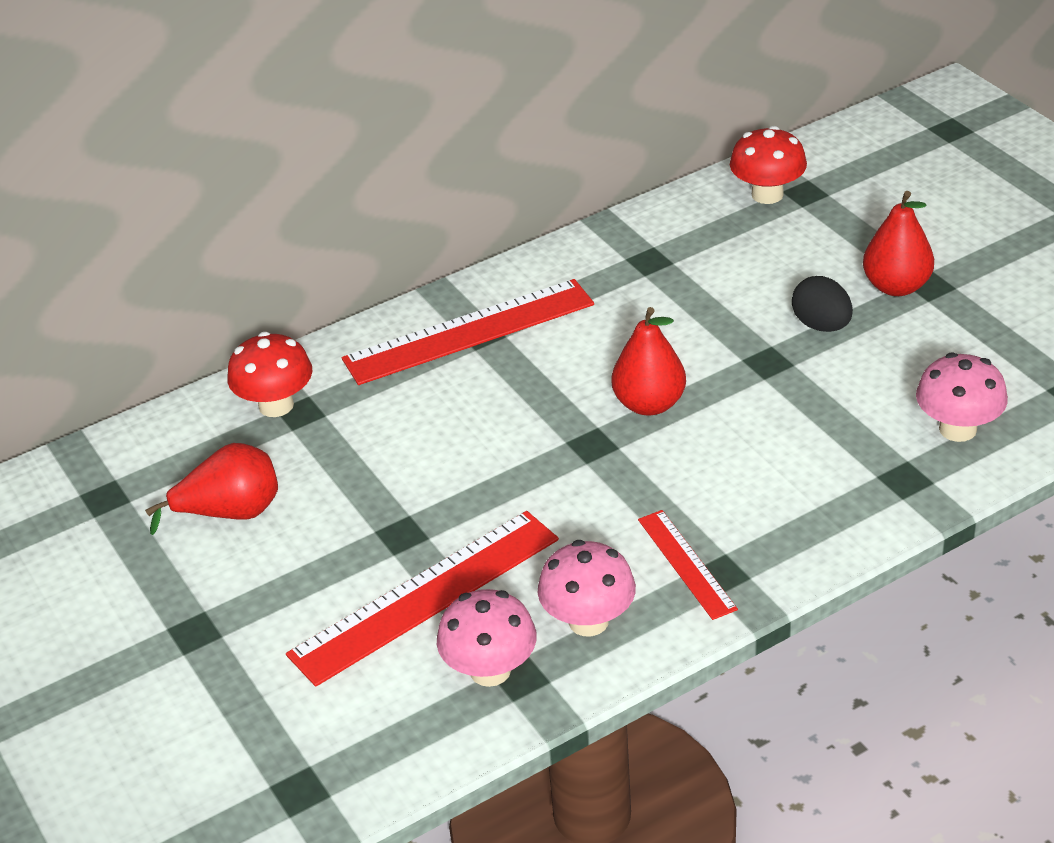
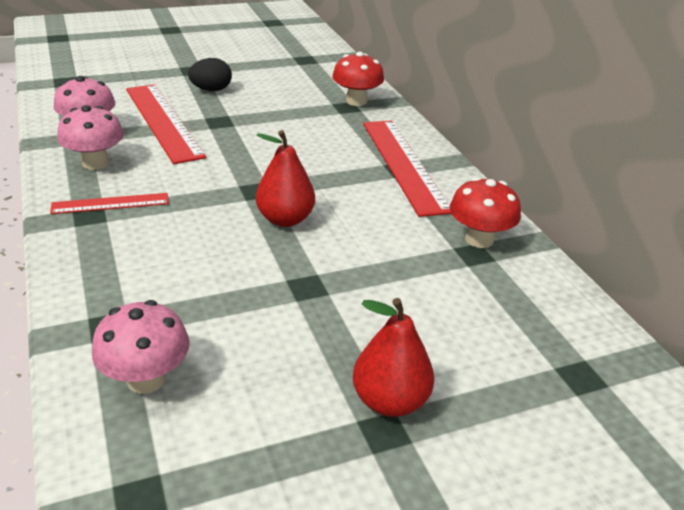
camera: 95 degrees right, 5 degrees down
(231, 513) = (271, 83): red pear -> none
(767, 194) = (577, 347): red mushroom -> red mushroom (479, 239)
(821, 325) = (344, 330): black egg -> black egg (211, 90)

